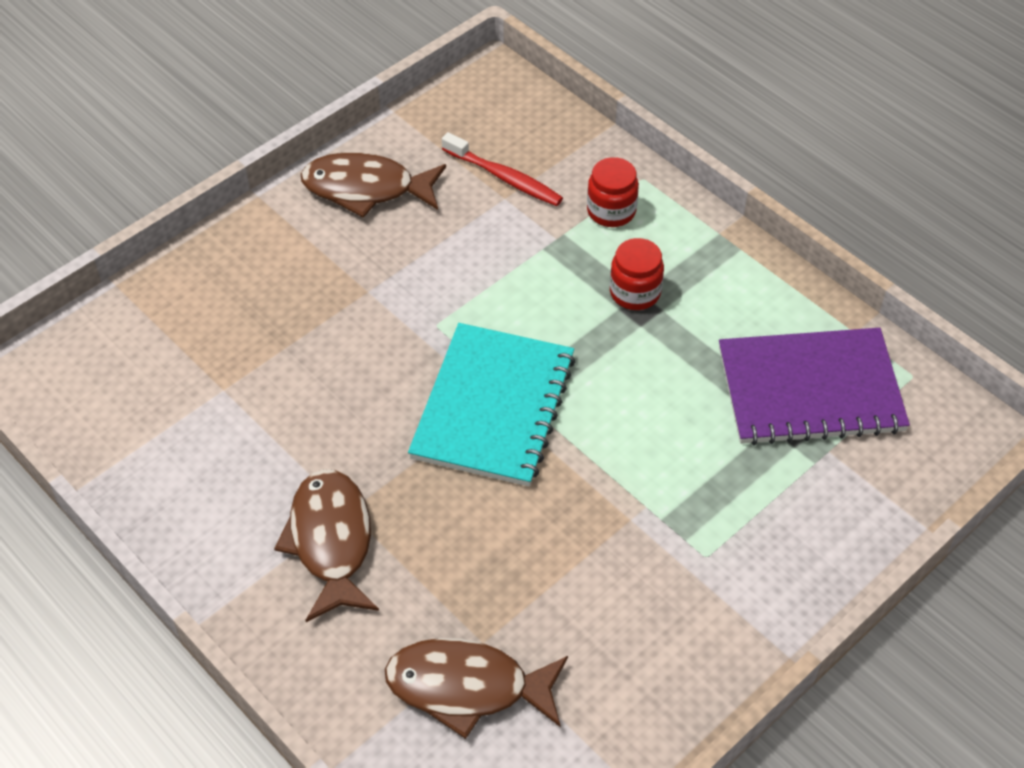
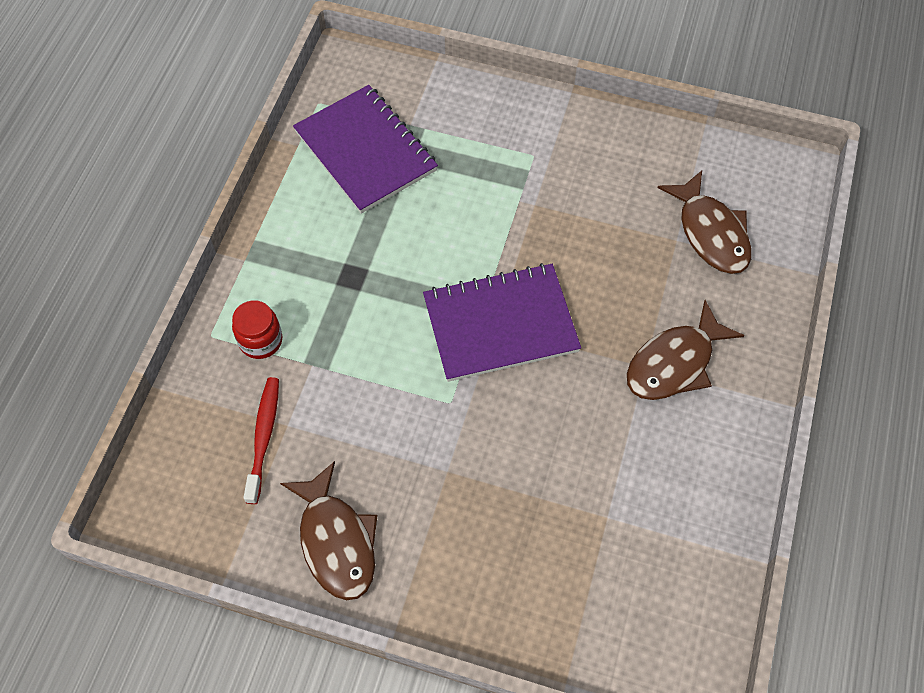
camera: 120 degrees left, 10 degrees up
(494, 407) = (500, 324): turquoise notebook -> purple notebook
(635, 292) = (338, 287): red jar -> none

